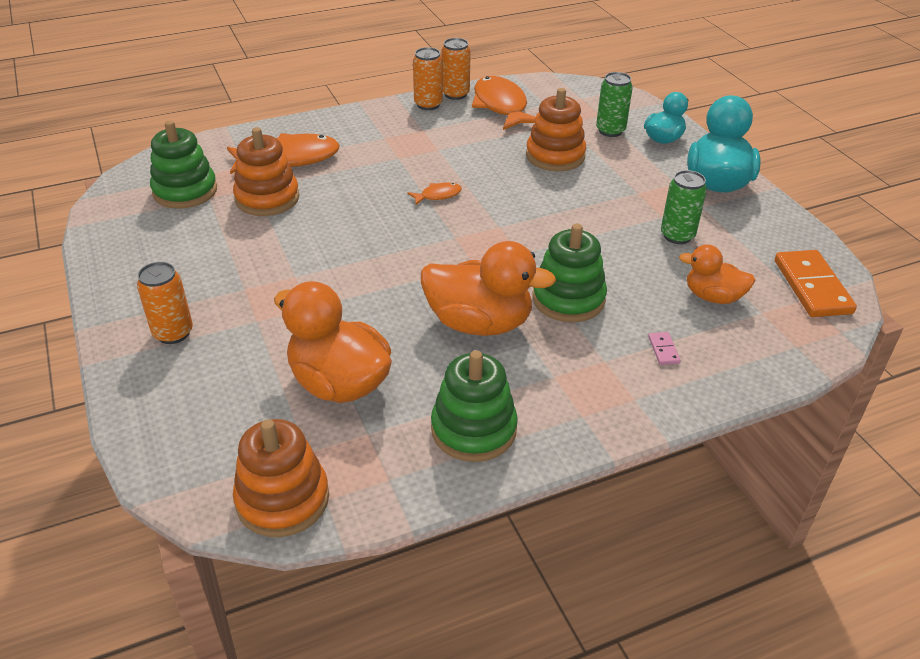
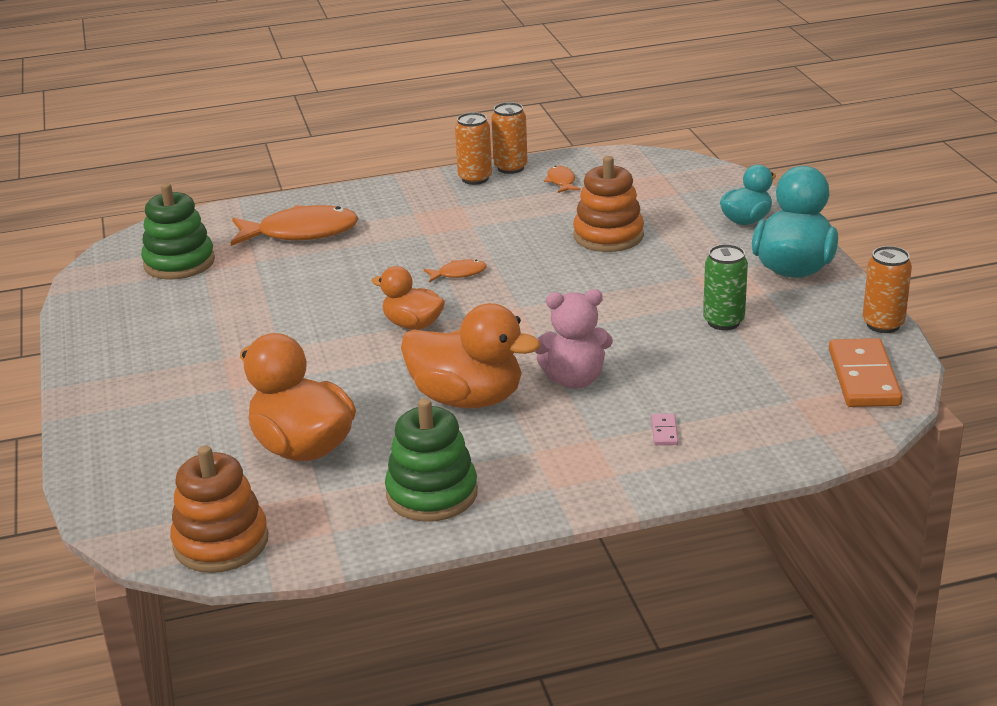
camera: 10 degrees right, 10 degrees down
(173, 333) = (141, 396): orange can -> orange can (883, 324)
(267, 198) = (267, 272): orange stacking toy -> none
(501, 106) = (561, 181): orange fish -> orange fish, size x0.46
(568, 299) = (574, 379): green stacking toy -> pink teddy bear
(610, 131) = (684, 210): green can -> none
(713, 297) = (741, 383): orange duck -> orange duck (413, 324)

